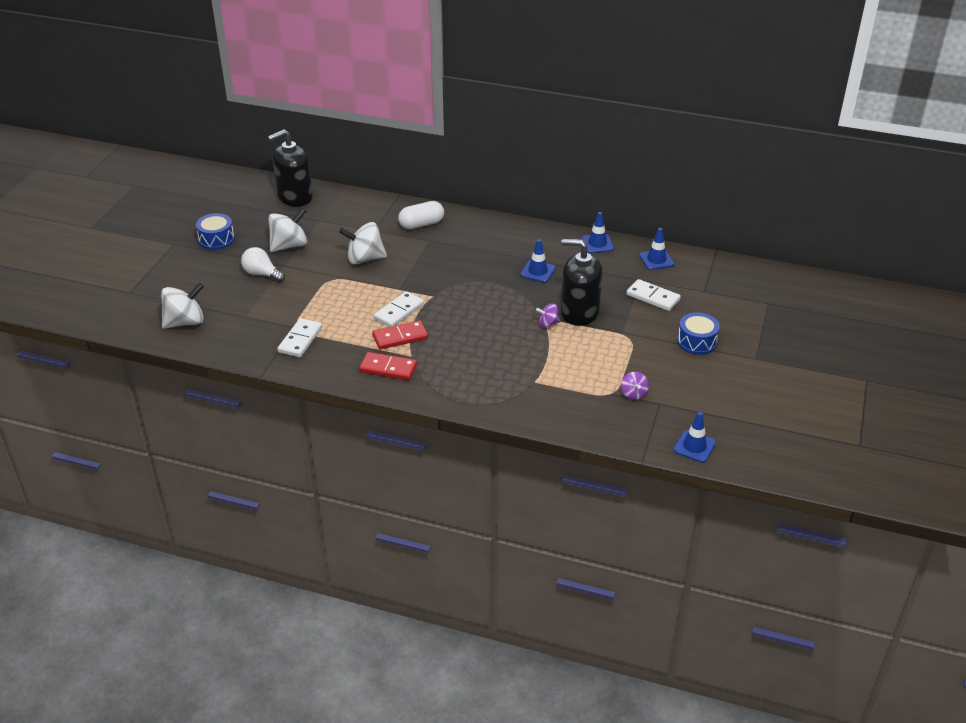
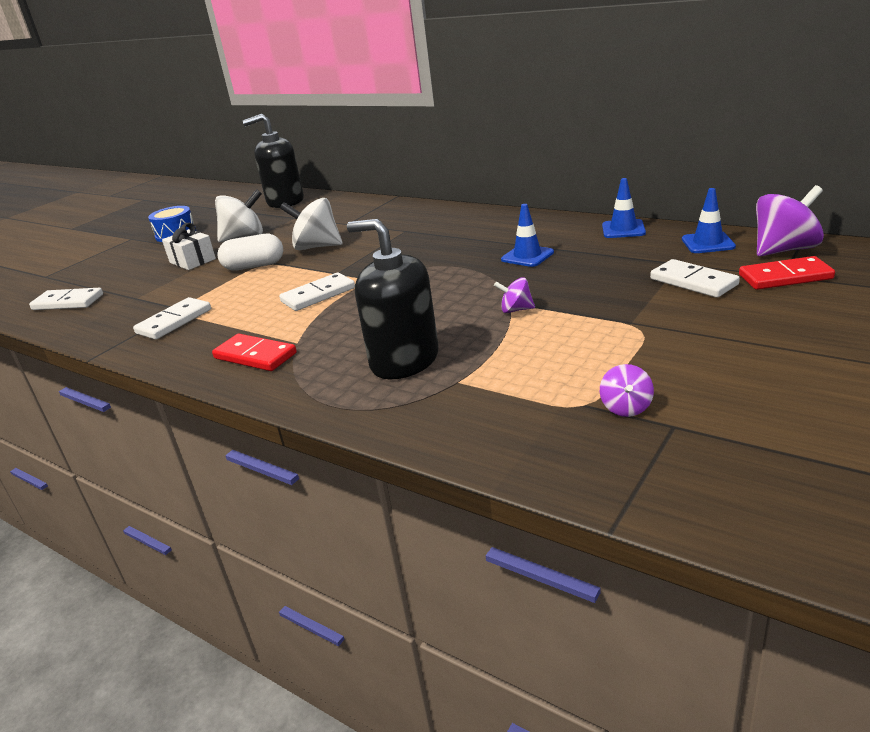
camera: 20 degrees right, 10 degrees down
(185, 322) = (68, 302): white spinning top -> white domino
(262, 274) = (192, 261): white light bulb -> white gift
(400, 337) = (299, 321): red domino -> red domino (785, 277)
(421, 224) = (405, 218): white capsule -> white capsule (254, 266)
(579, 312) = (569, 298): black soap dispenser -> black soap dispenser (404, 360)
(694, 446) = (735, 511): blue traffic cone -> none
(697, 342) = (762, 337): blue drum -> none
(704, 267) = (784, 250): none -> purple spinning top

